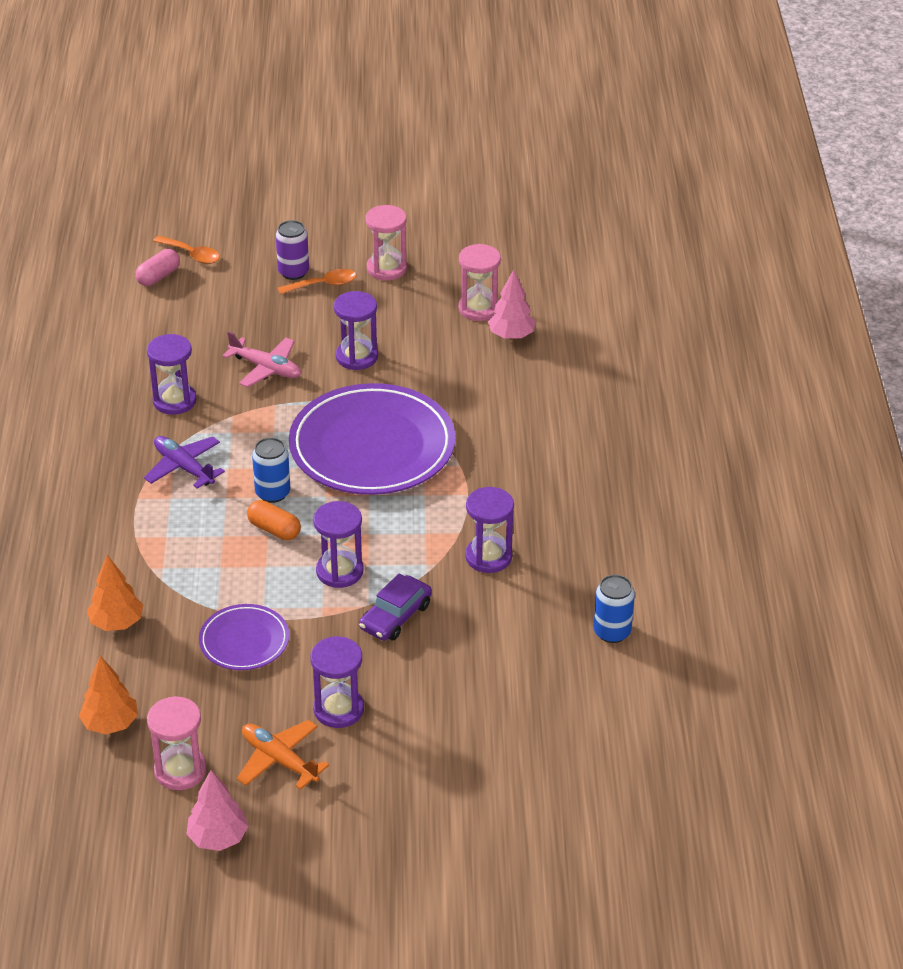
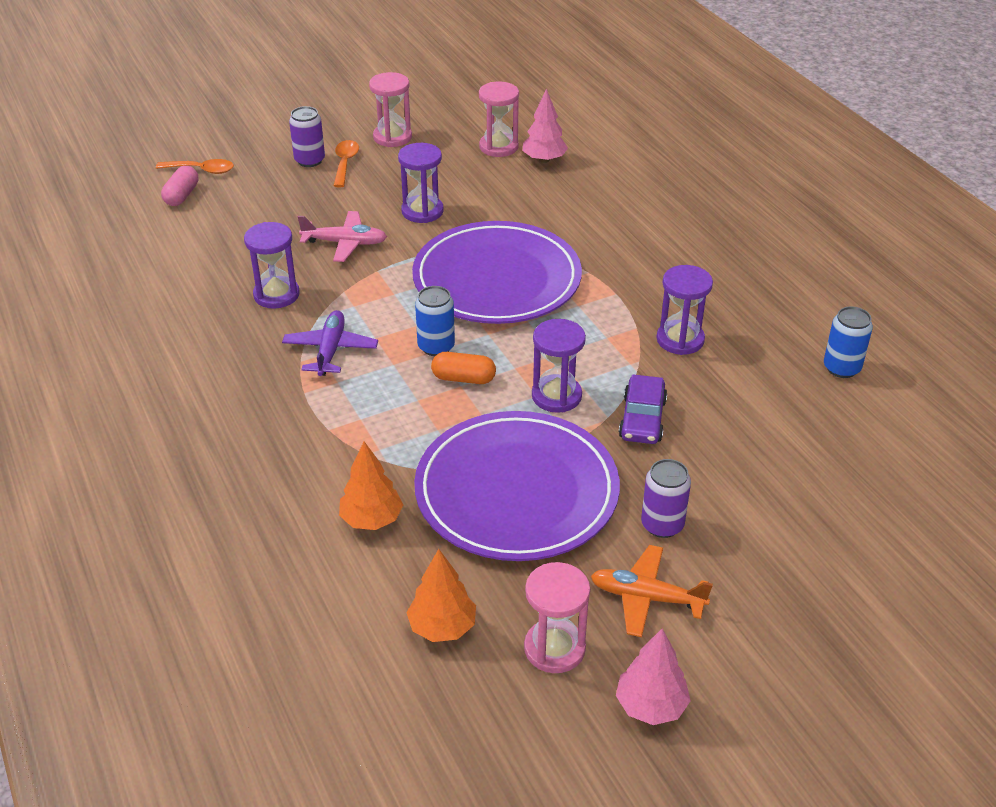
camera: 25 degrees left, 0 degrees up
(184, 467) = (330, 350): purple plane -> purple plane turned 75 degrees clockwise
(244, 641) = (516, 491): purple plate -> purple plate, size x2.03
(323, 285) = (345, 163): orange spoon -> orange spoon turned 45 degrees counterclockwise
(338, 709) = (662, 525): purple hourglass -> purple can

